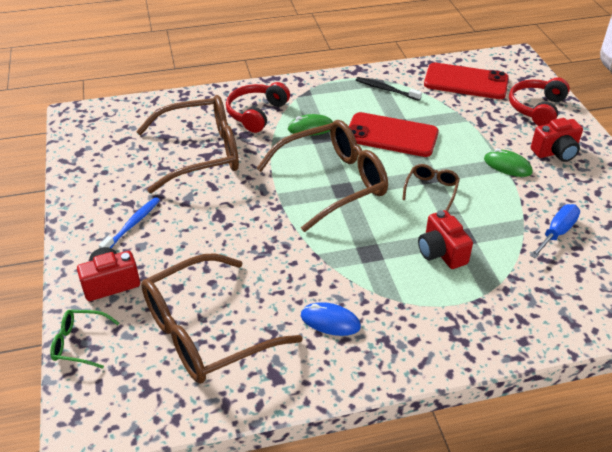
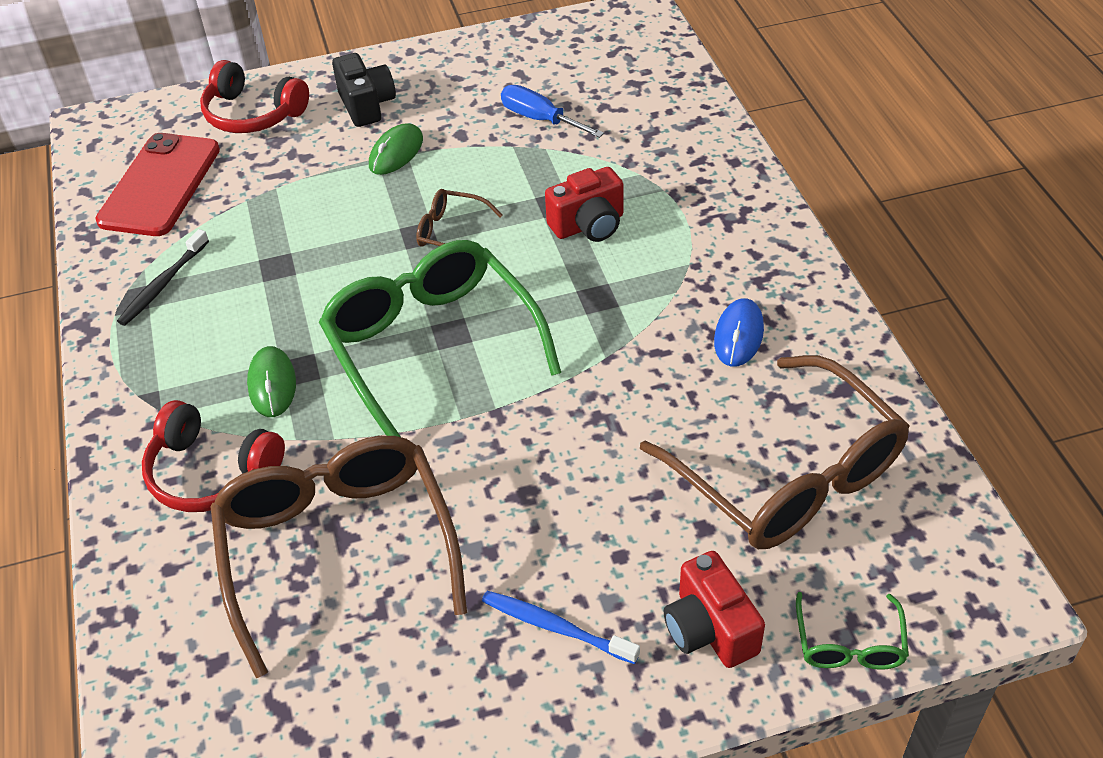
camera: 90 degrees left, 5 degrees up
(332, 182) = (433, 347): brown glasses -> green glasses
(391, 135) = (307, 277): red phone -> none
(555, 152) = (366, 105): red camera -> black camera

